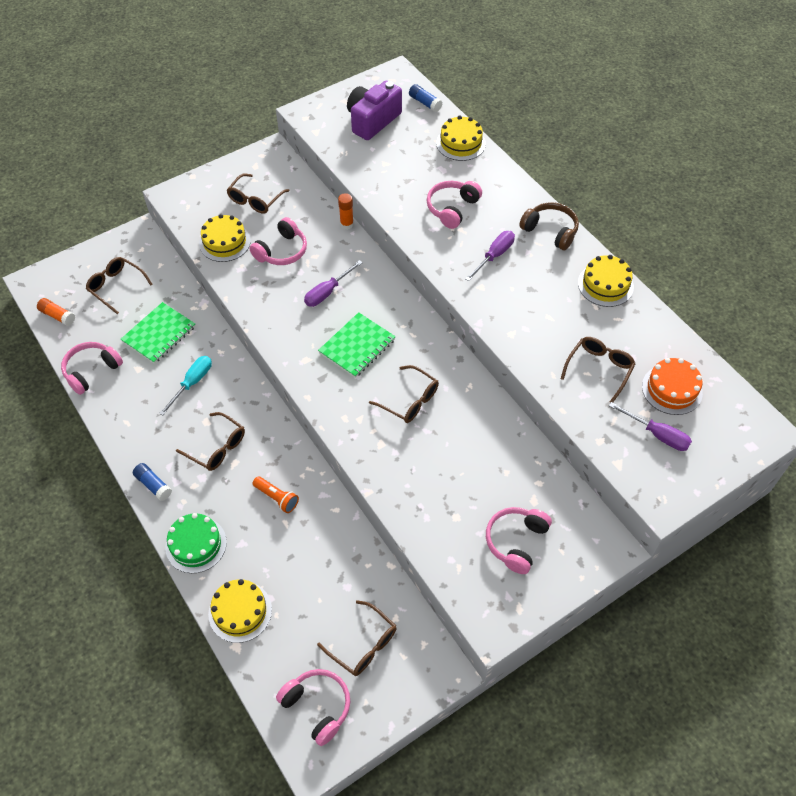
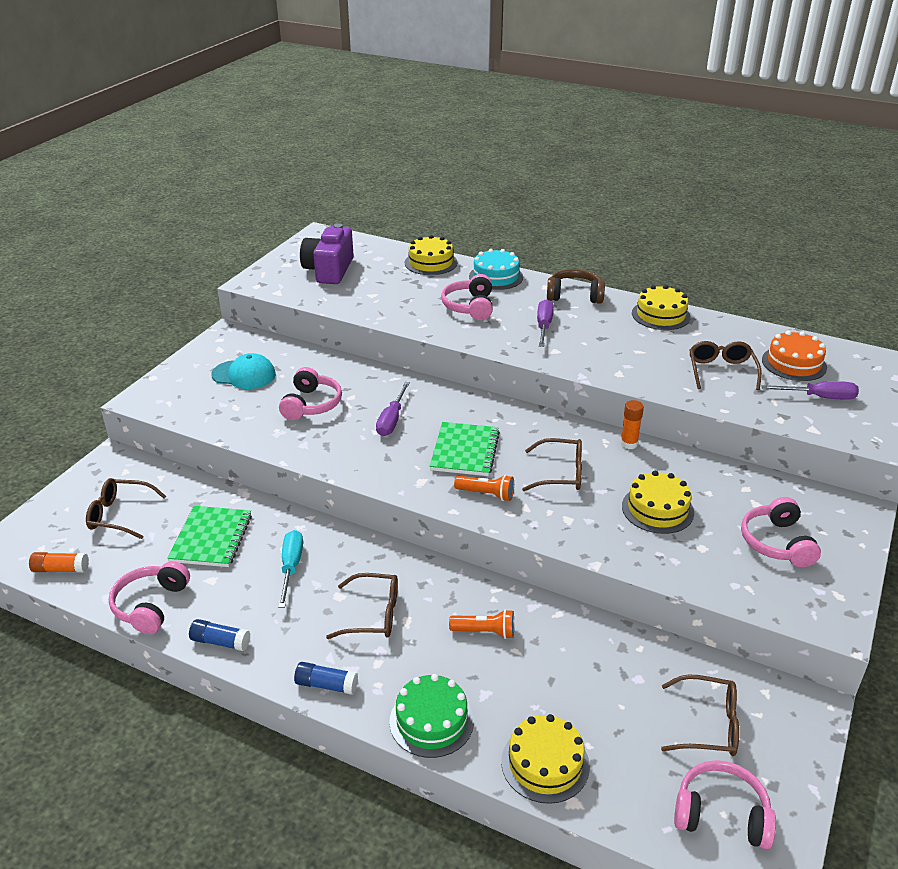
camera: 30 degrees left, 20 degrees down
(224, 242) = (239, 418): yellow cake -> yellow cake (657, 509)
(255, 200) = (244, 375): brown glasses -> turquoise cap
(341, 393) = (486, 494): none -> orange flashlight
(347, 224) = (361, 363): orange glue stick -> orange glue stick (629, 444)
(425, 103) = (368, 246): blue glue stick -> blue glue stick (220, 642)
(501, 182) = (496, 277): none -> turquoise cake

